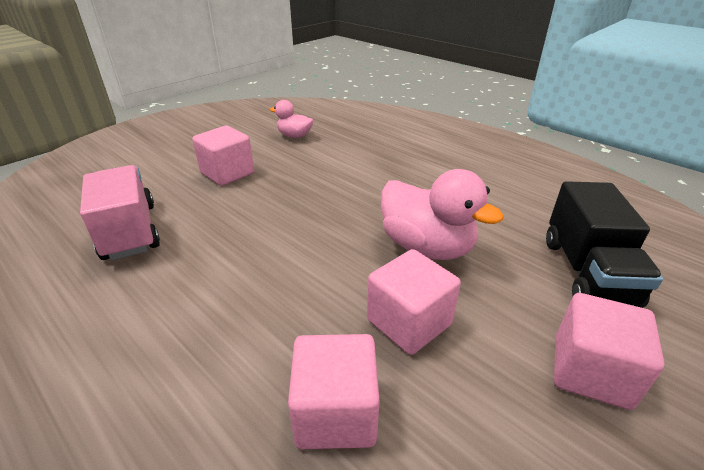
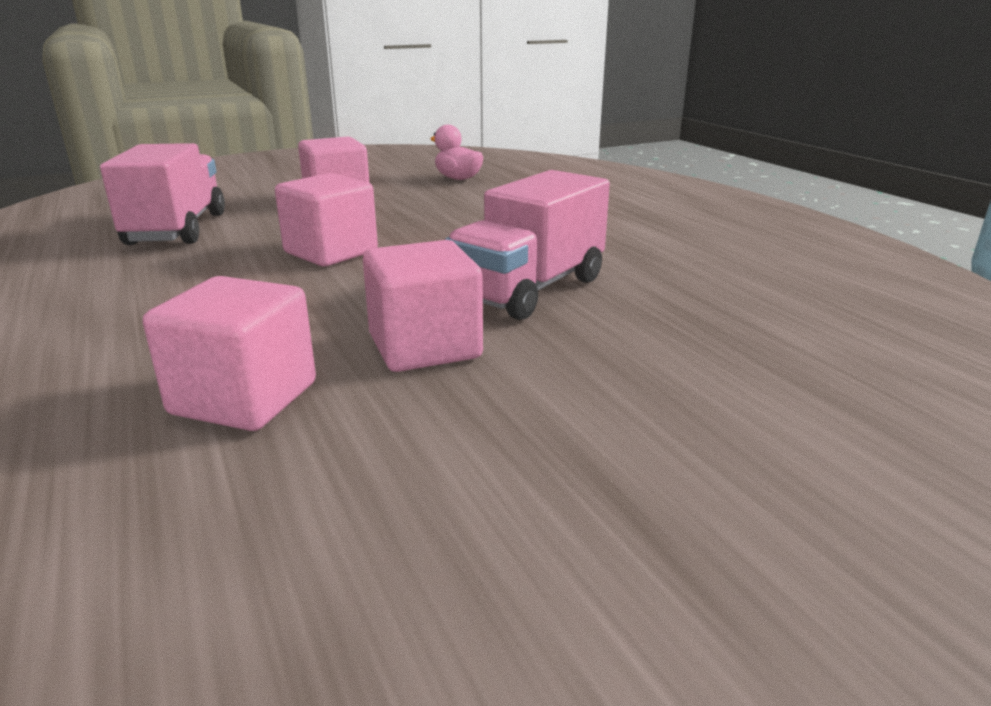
camera: 20 degrees right, 10 degrees down
(427, 247) = (529, 289): pink duck -> pink truck
(587, 272) = (762, 348): black truck -> none
(590, 372) = (646, 438): pink cube -> pink cube (331, 252)

